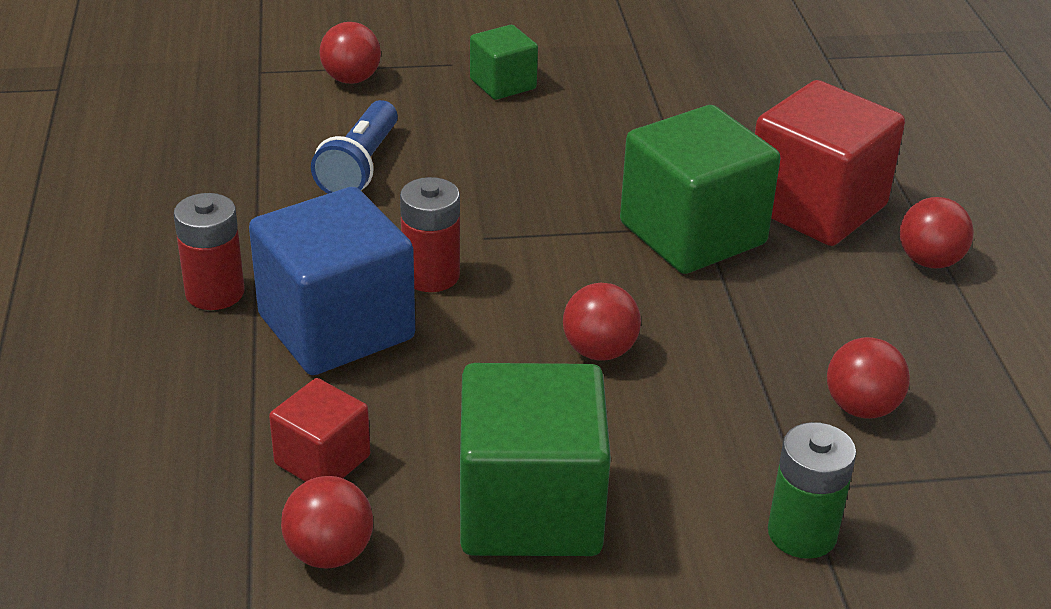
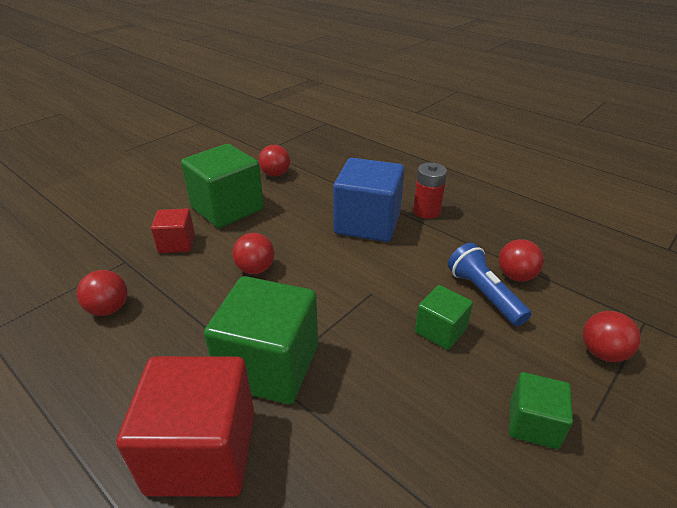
camera: 140 degrees right, 0 degrees up
(322, 460) = (309, 189): red cube -> red cube (177, 243)
(431, 275) = (365, 261): red battery -> none
(468, 166) = (440, 330): none -> green cube
(802, 533) = (118, 246): green battery -> none
(929, 261) = (90, 449): red ball -> red ball (516, 276)

